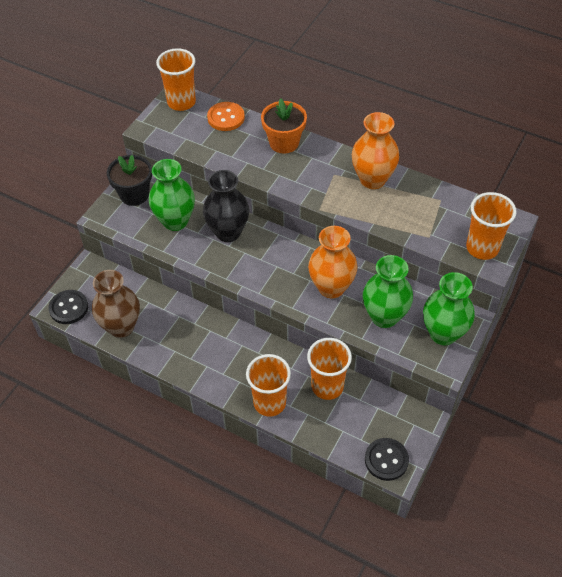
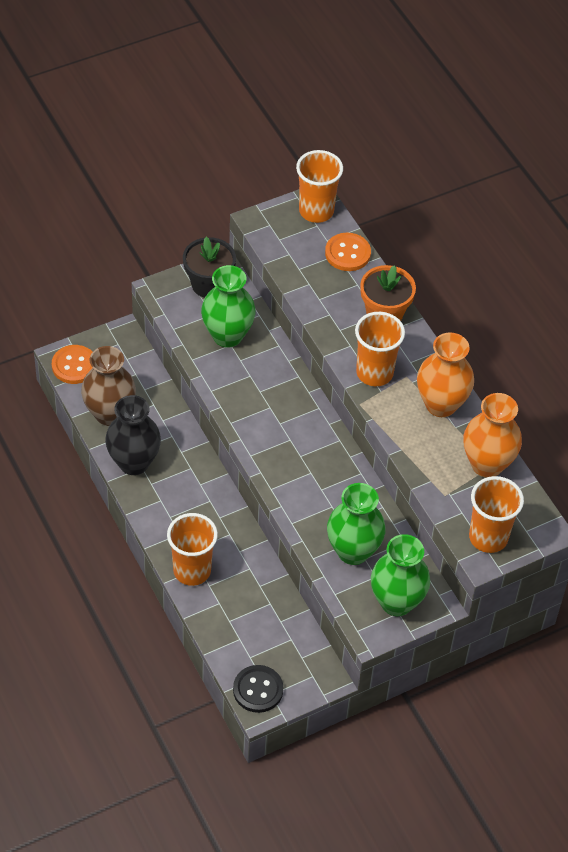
camera: 30 degrees right, 0 degrees up
(69, 308) = (74, 365): black button -> orange button
(228, 232) = (270, 377): black vase -> black vase (134, 462)
(327, 386) = (259, 589): orange cup -> orange cup (374, 373)
(331, 287) = (325, 492): orange vase -> orange vase (487, 464)

